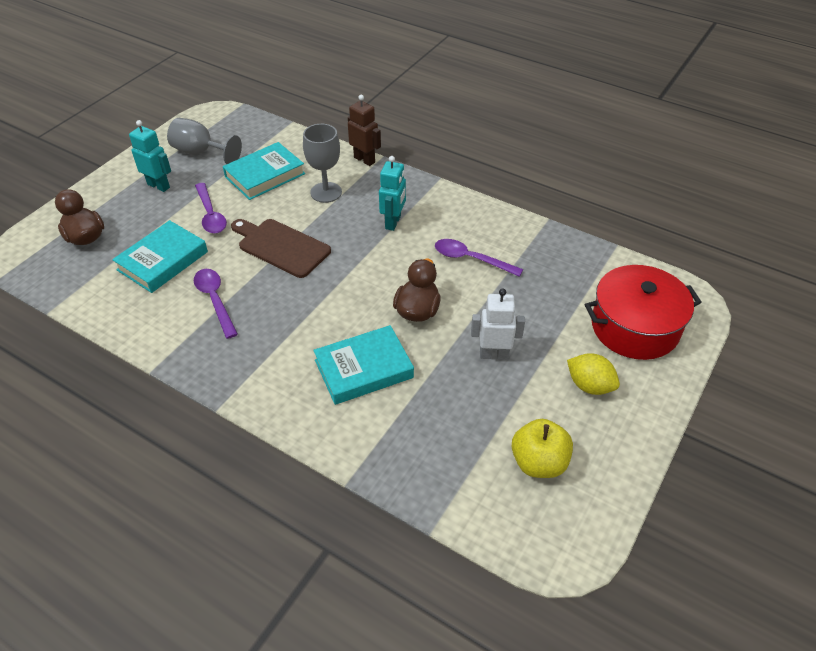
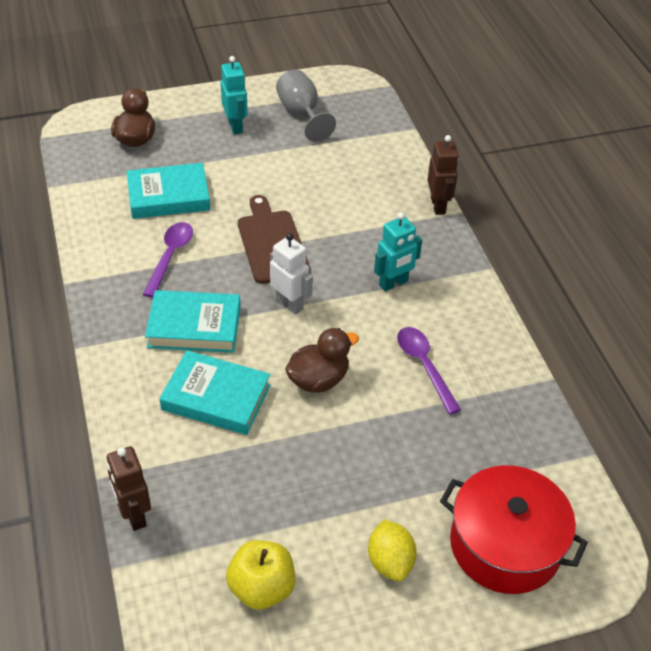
camera: 40 degrees right, 0 degrees up
(210, 215) = (247, 178): purple spoon -> none
(265, 175) = (331, 168): turquoise book -> turquoise book (194, 326)
(326, 192) = (366, 216): grey goblet -> none
(402, 486) = (134, 515): none -> brown robot
(494, 354) = (338, 467): white robot -> white robot (289, 304)

